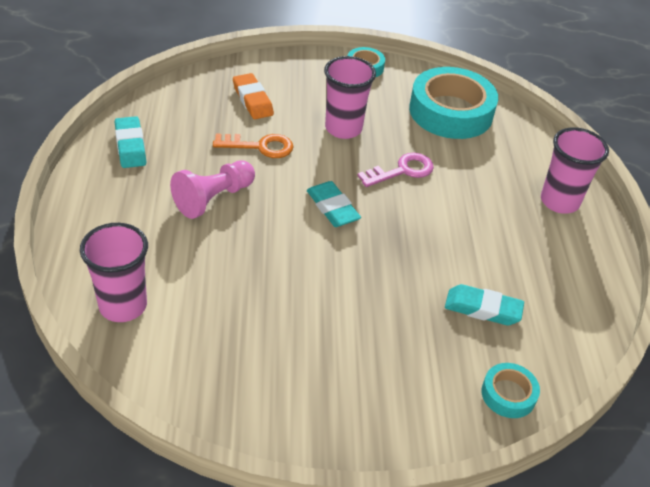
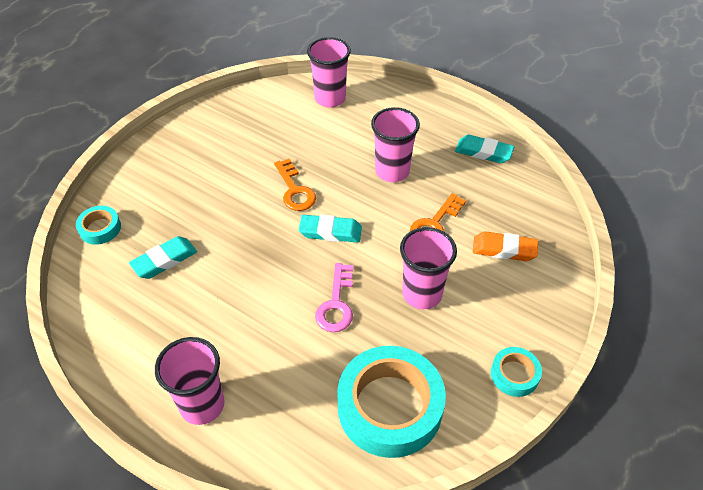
camera: 130 degrees right, 5 degrees up
(213, 199) = (392, 171): pink pawn -> pink cup
(304, 260) = (294, 190): none -> orange key

